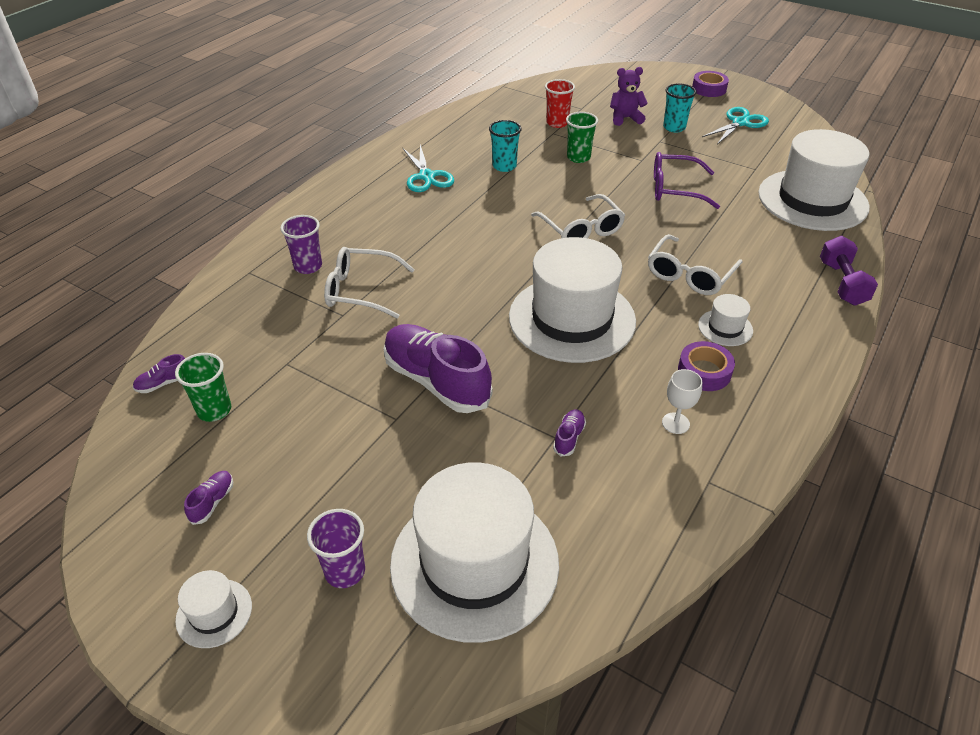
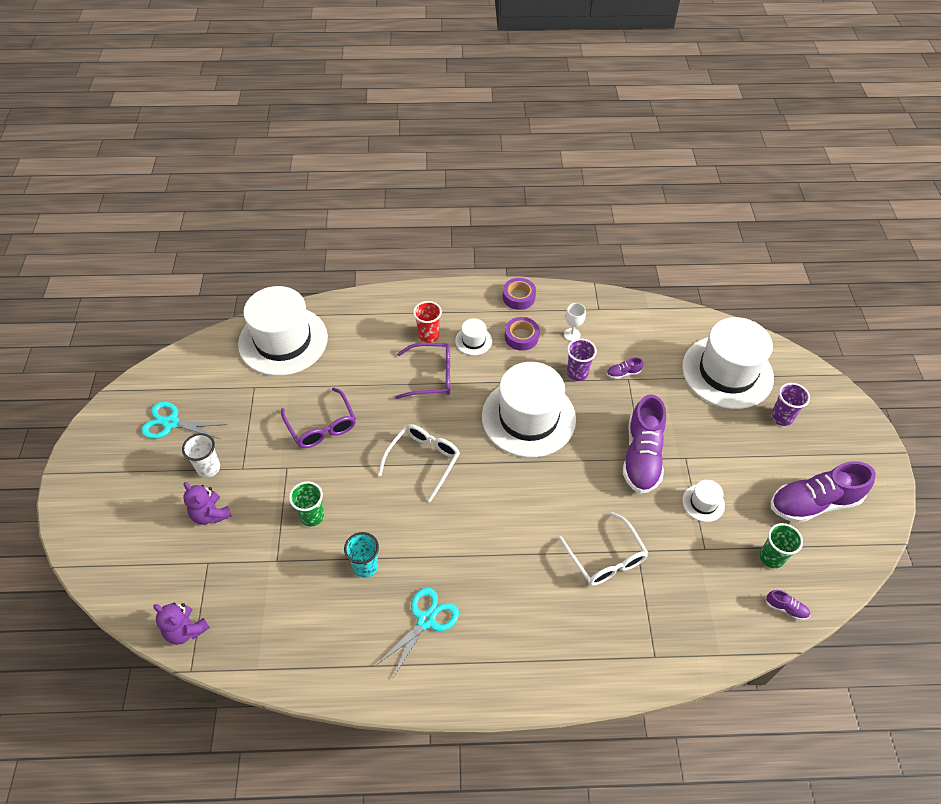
camera: 125 degrees left, 10 degrees up
(212, 502) = (813, 503): purple shoe -> purple shoe, size x2.47
(214, 613) = (850, 452): white hat -> white hat (703, 503)
(308, 266) = (612, 617): purple cup -> purple cup (577, 373)
(535, 90) = (186, 630): none -> purple teddy bear
(557, 123) = (253, 567): red cup -> red cup (428, 335)
(674, 127) = (208, 468): turquoise cup -> white cup
(690, 274) = (431, 376): white glasses -> purple glasses
(709, 89) = (103, 472): purple tape -> purple tape (518, 297)
(842, 283) = (383, 301): purple dumbbell -> none

